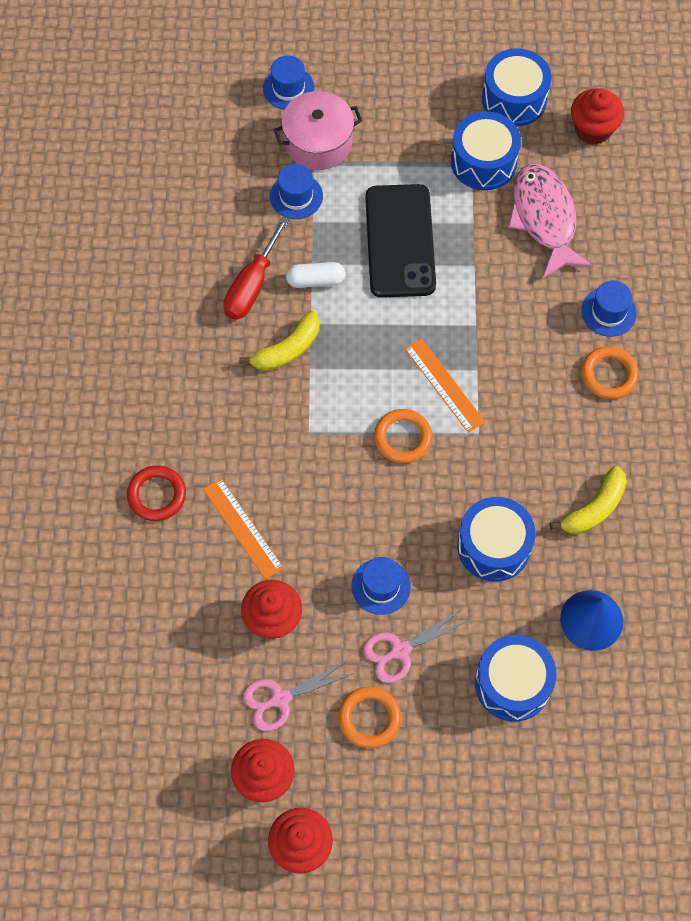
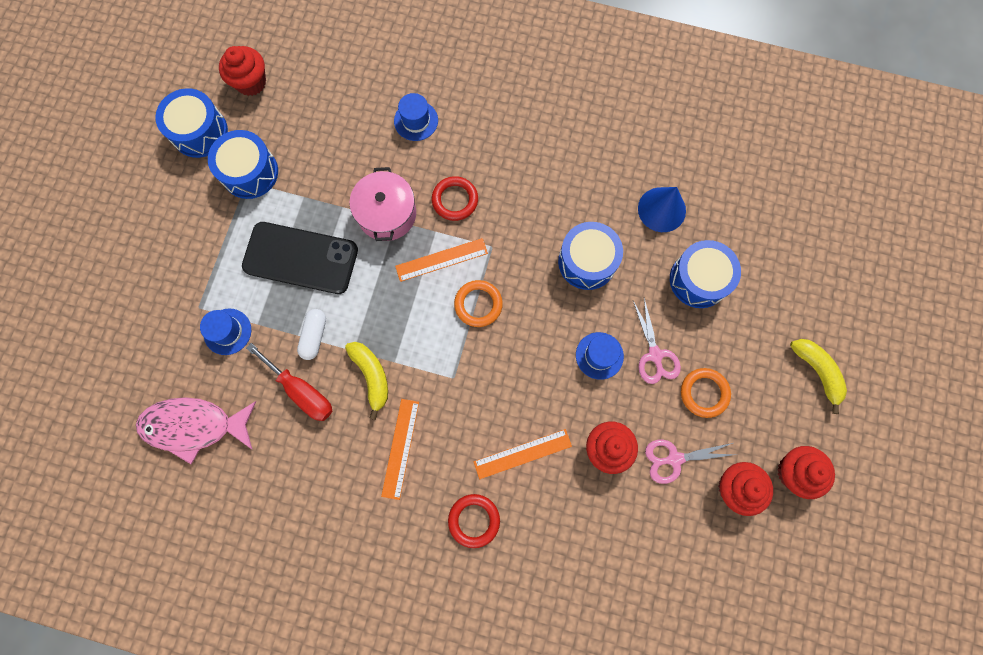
camera: 75 degrees left, 10 degrees up
(216, 400) = (400, 448): none -> orange ruler
(280, 698) = (674, 459): pink scissors -> pink scissors turned 90 degrees clockwise
(288, 88) = (116, 310): blue hat -> none
(318, 142) = (181, 299): pink pot -> pink pot (387, 214)
(522, 380) = (455, 200): none -> red ring
(544, 218) = (318, 142): pink fish -> pink fish (194, 426)
(594, 508) = (575, 181): yellow banana -> yellow banana (817, 371)
(609, 375) = (469, 137): orange ring -> none

